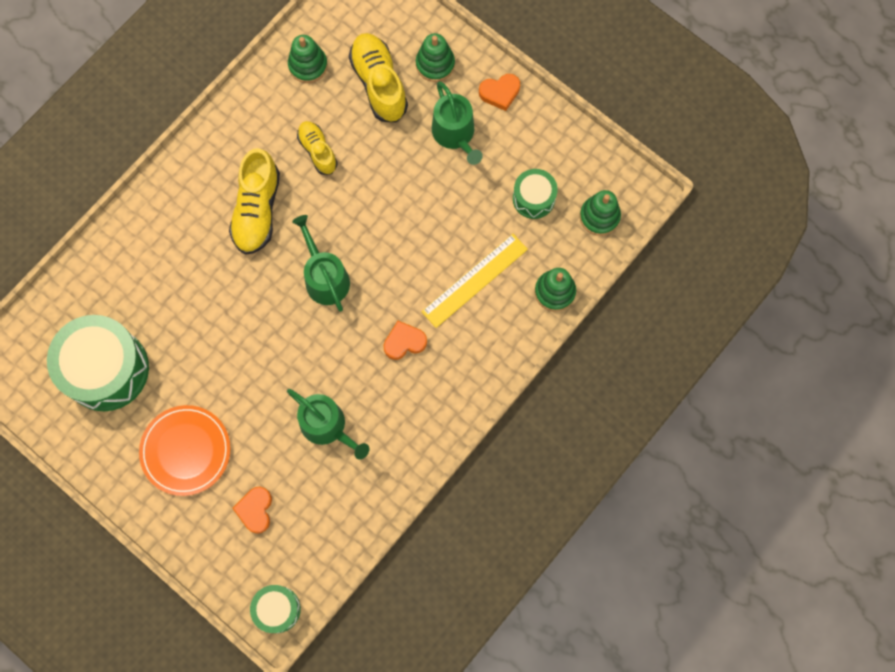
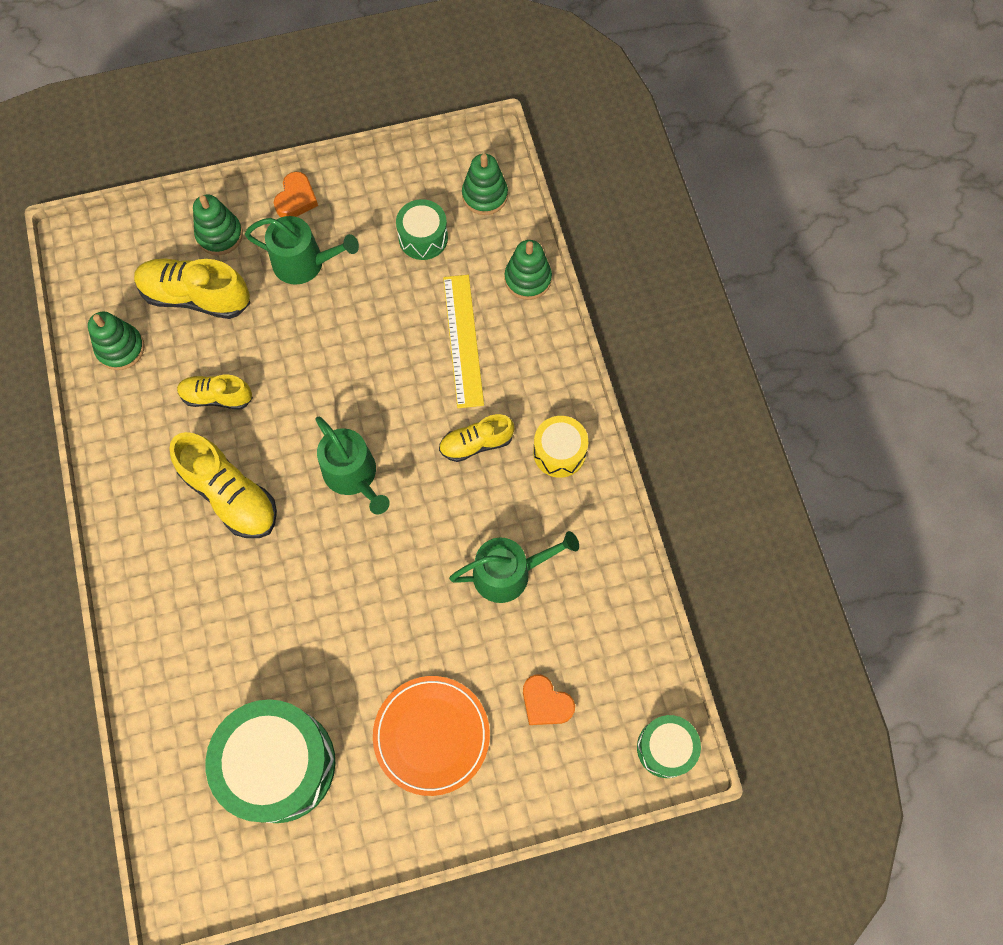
camera: 55 degrees left, 5 degrees down
(325, 277) = (353, 475): green watering can -> green watering can turned 135 degrees counterclockwise
(404, 342) = (476, 443): orange heart -> yellow shoe
(437, 402) = (559, 452): none -> yellow drum

